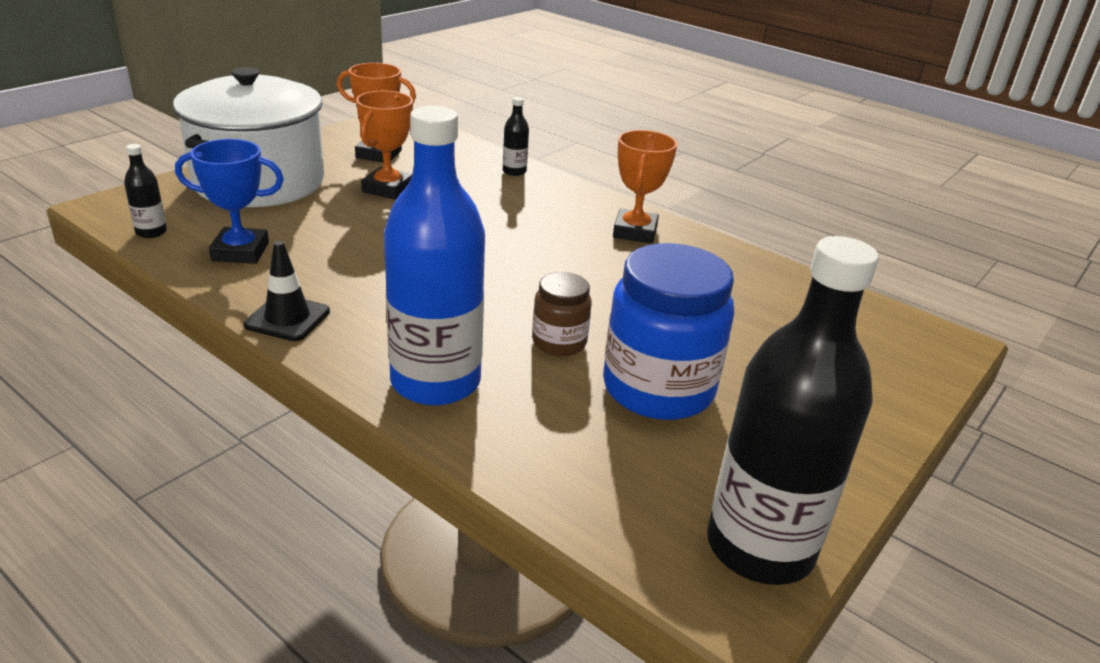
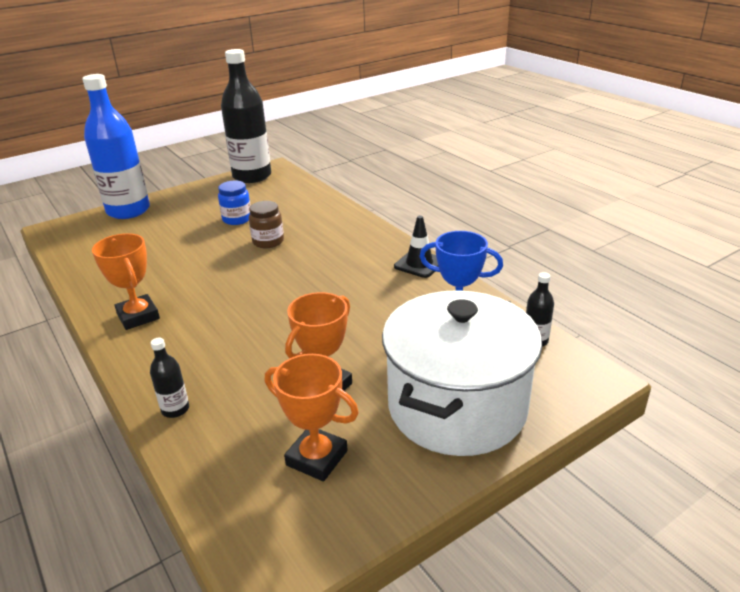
camera: 160 degrees left, 0 degrees up
(435, 382) = (344, 228): blue bottle -> blue bottle (128, 211)
(635, 232) = (138, 316): orange trophy -> orange trophy turned 60 degrees counterclockwise
(658, 389) = (237, 219): blue jar -> blue jar, size x0.52

